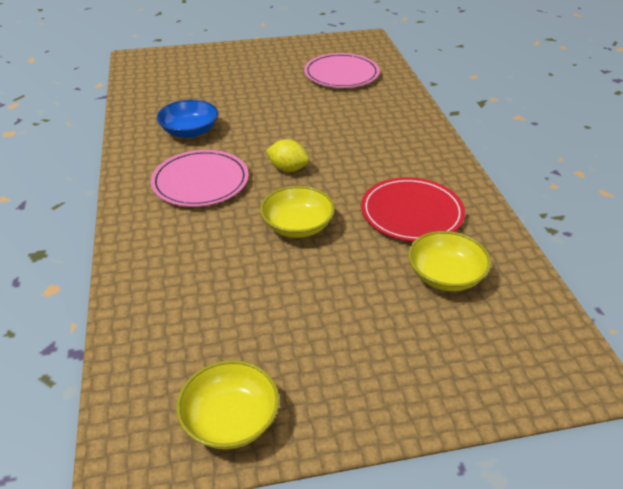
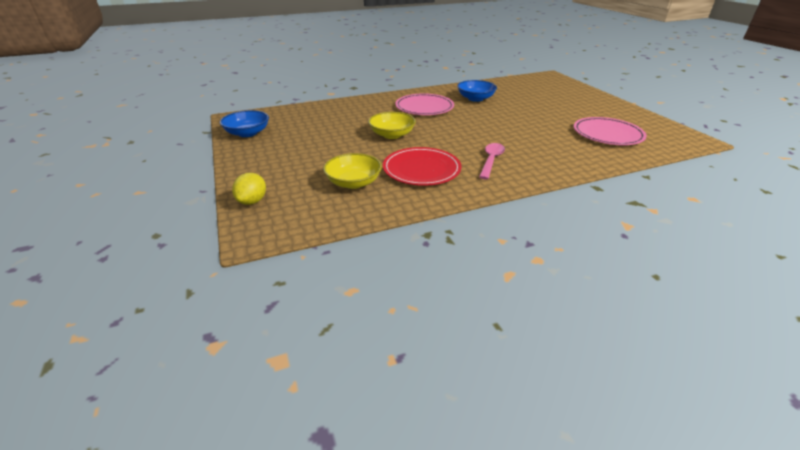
camera: 80 degrees right, 5 degrees down
(230, 419) = (247, 133): yellow bowl -> blue bowl
(288, 169) = (452, 127): yellow lemon -> yellow lemon (252, 201)
(395, 158) = (491, 160): none -> pink spoon

